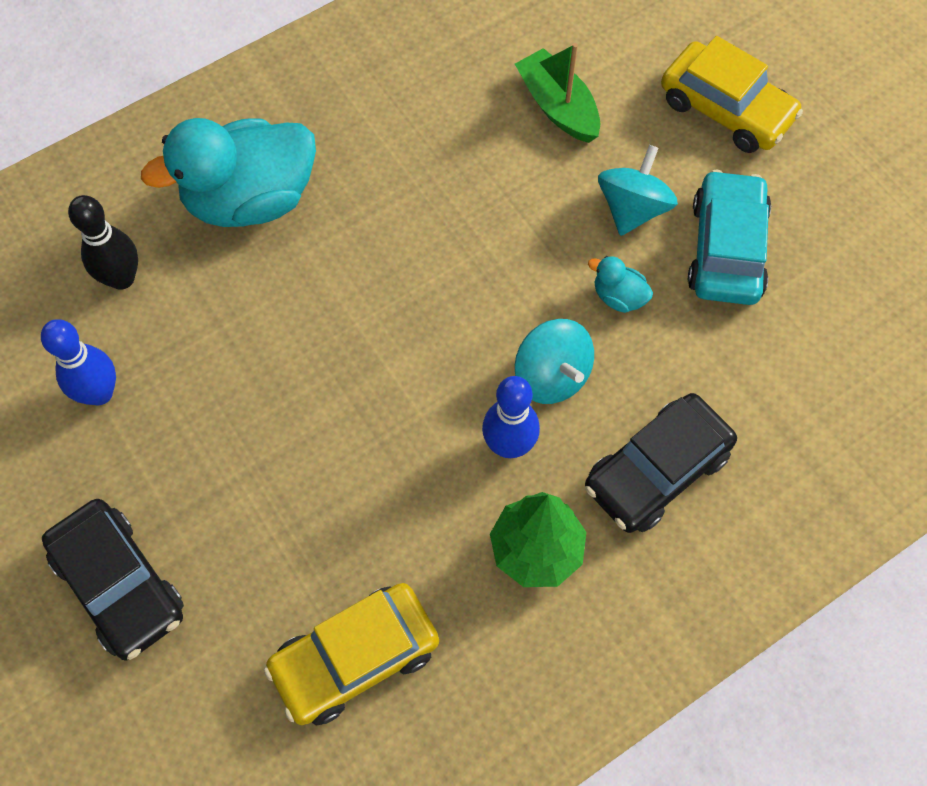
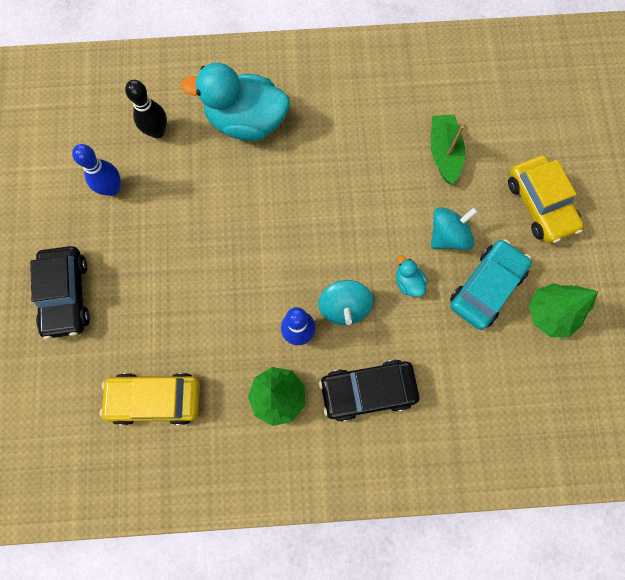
camera: 30 degrees right, 10 degrees up
(828, 240) = (549, 314): none -> green tree

